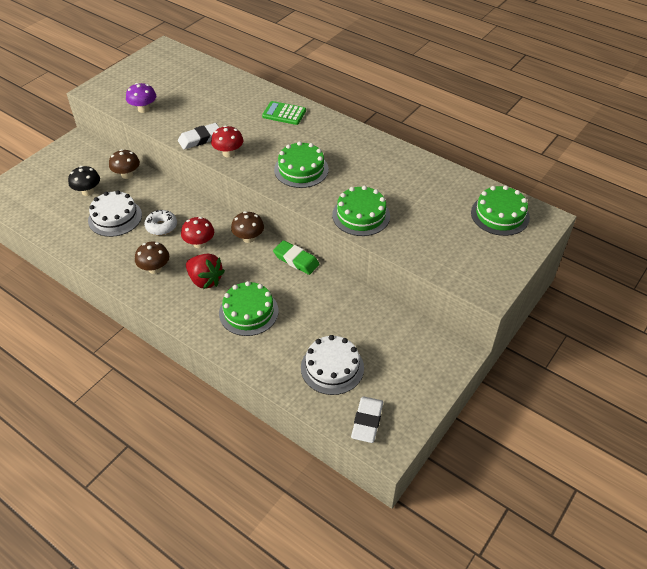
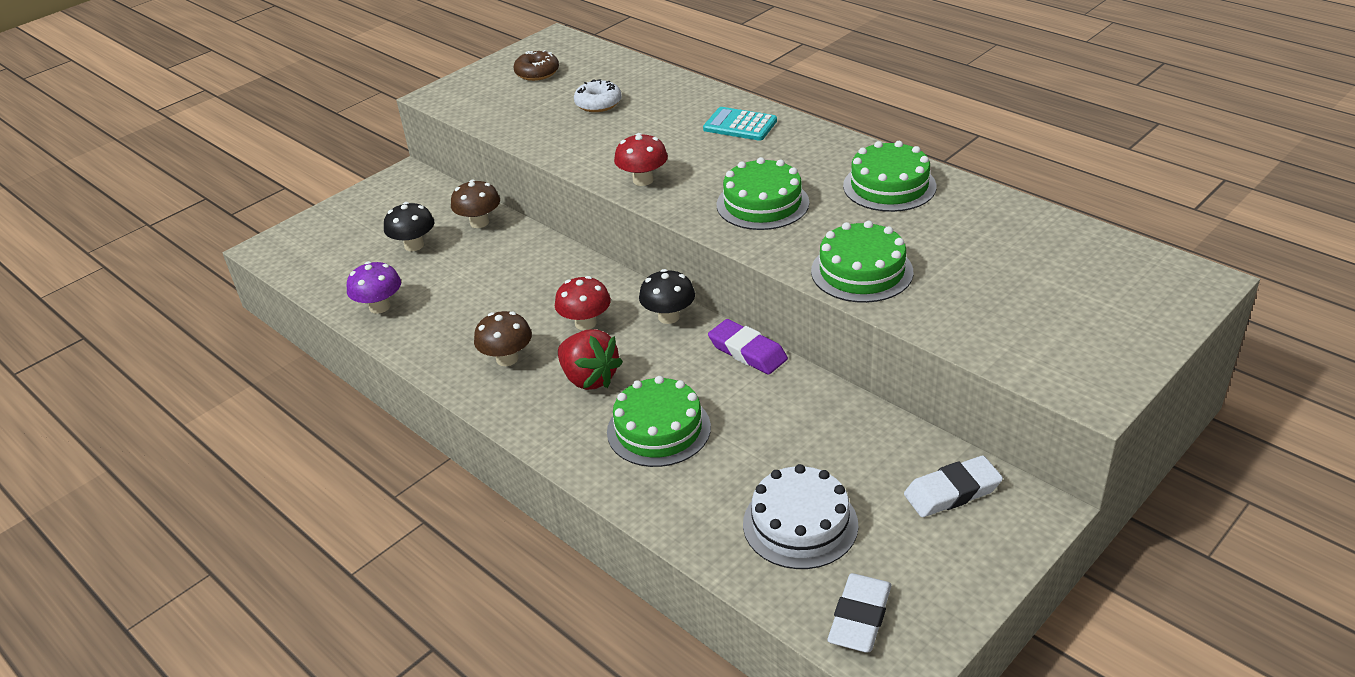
camera: 10 degrees right, 10 degrees down
(115, 217) = (452, 283): white cake -> none
(143, 109) = (513, 120): purple mushroom -> purple mushroom (379, 307)
(155, 74) = (537, 73): none -> brown donut
(161, 226) = (525, 297): white donut -> white donut (598, 104)
(200, 139) = (598, 160): white eraser -> white eraser (952, 492)
(248, 238) = (669, 317): brown mushroom -> black mushroom
(284, 113) = (740, 125): green calculator -> turquoise calculator
(296, 260) = (747, 351): green eraser -> purple eraser
(500, 215) = (1114, 274): green cake -> green cake (889, 186)

